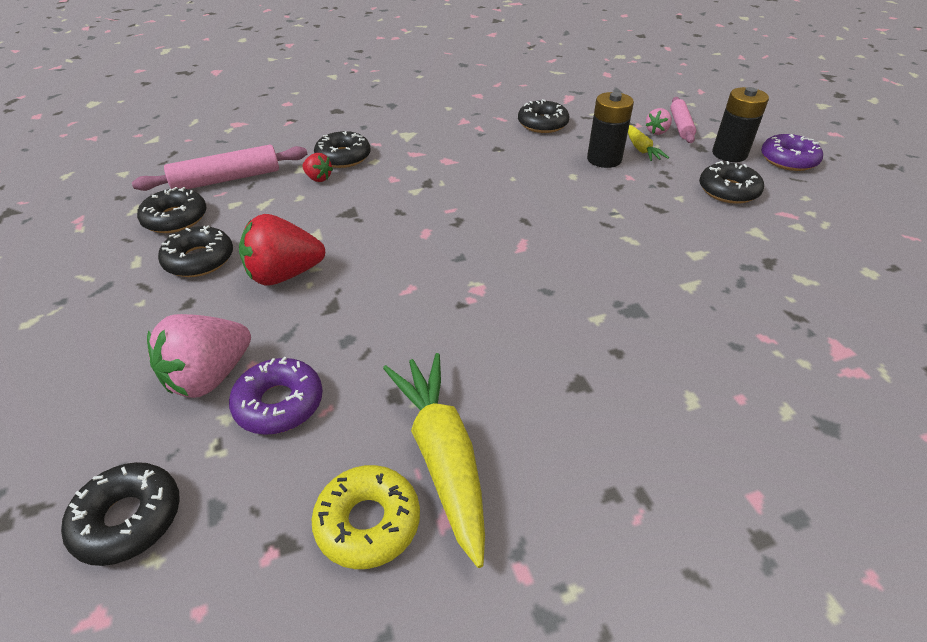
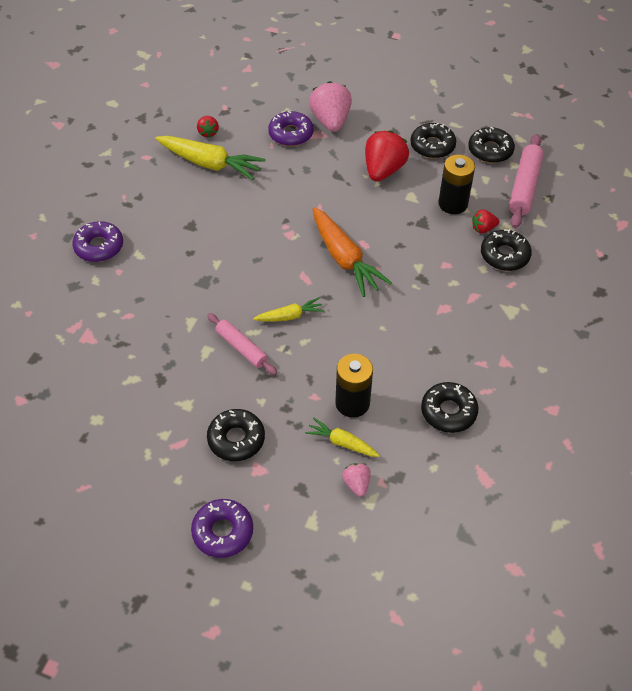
camera: 130 degrees right, 10 degrees up
(128, 519) = (278, 83): black donut -> none
(368, 522) = (208, 132): yellow donut -> red strawberry
(463, 234) = (344, 259): none -> orange carrot
(579, 228) = (290, 316): none -> yellow carrot
(680, 126) = (348, 514): pink rolling pin -> pink rolling pin (242, 348)
(729, 154) = (273, 498): black battery -> black battery (453, 204)
(748, 457) = (99, 247): none -> purple donut

